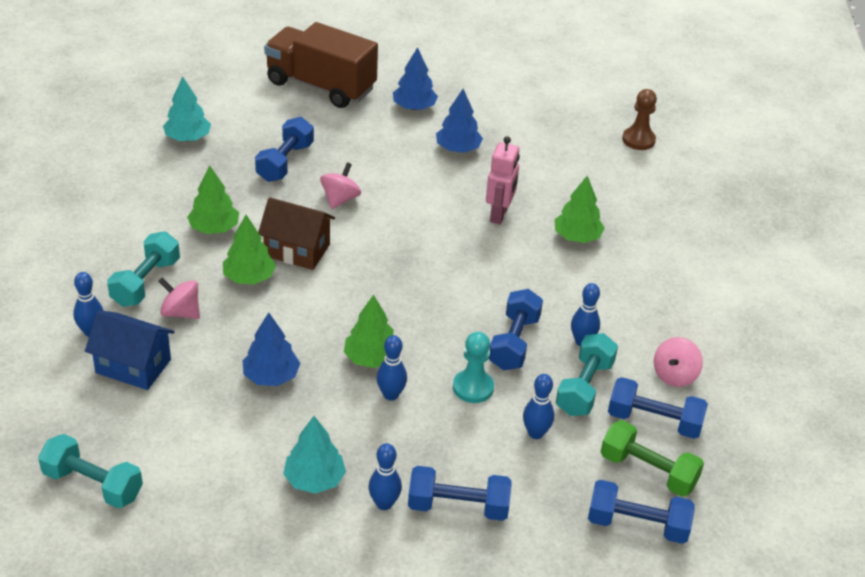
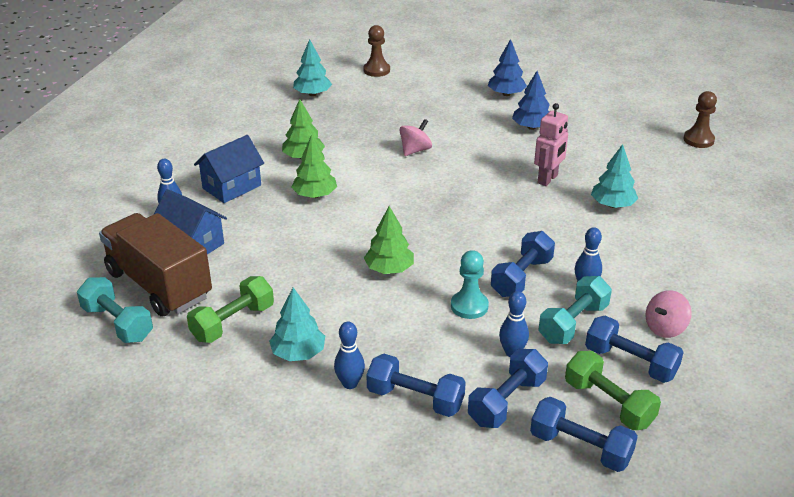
camera: 20 degrees right, 5 degrees down
(146, 282) = (232, 187): turquoise dumbbell -> blue house
(181, 312) = (248, 212): pink spinning top -> none
(226, 457) = (233, 323): none -> green dumbbell
(251, 93) = (376, 70): none -> brown pawn
(271, 376) = (298, 269): blue tree -> none
(285, 162) = (381, 119): blue dumbbell -> blue dumbbell (506, 401)
(297, 250) = (363, 181): brown house -> none
(321, 86) = (435, 71): brown truck -> brown truck (159, 285)
(391, 395) = (394, 299): blue bowling pin -> none
(577, 237) = (612, 205): green tree -> turquoise tree

